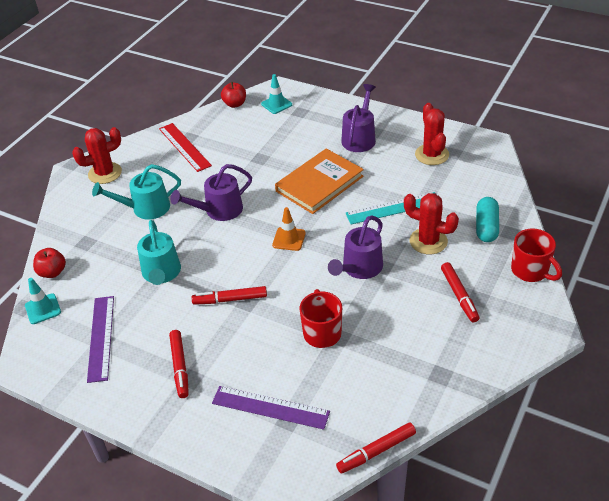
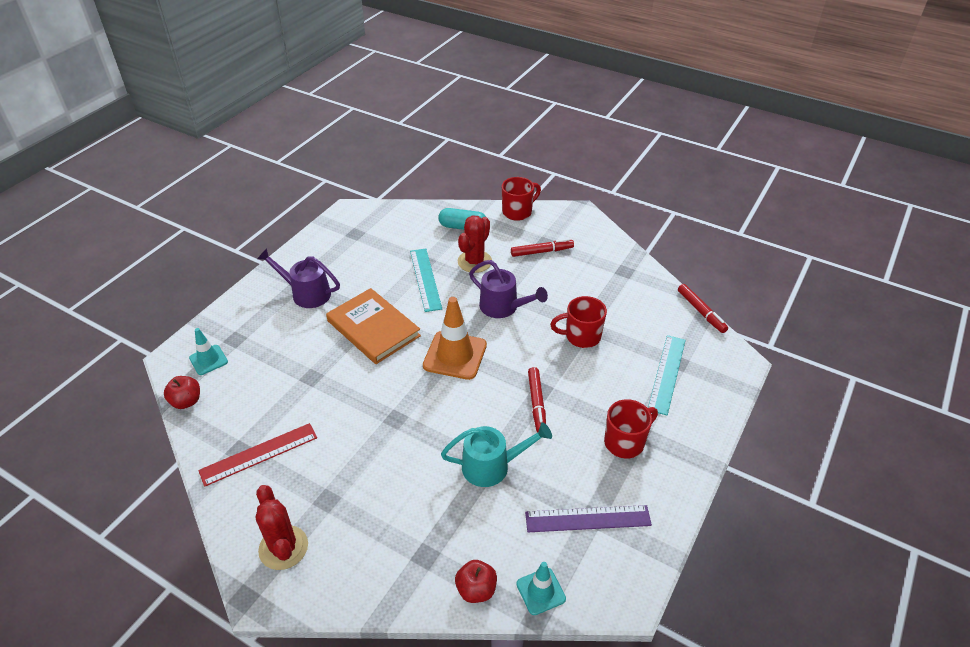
camera: 90 degrees left, 0 degrees up
(145, 208) = (373, 491): turquoise watering can -> none
(180, 367) = (625, 442): red marker -> red mug
(219, 210) = (396, 415): purple watering can -> none
(270, 407) = (666, 374): purple ruler -> turquoise ruler
(289, 239) = (455, 355): orange traffic cone -> orange traffic cone, size x1.77
(432, 155) = (353, 247): red cactus -> none

